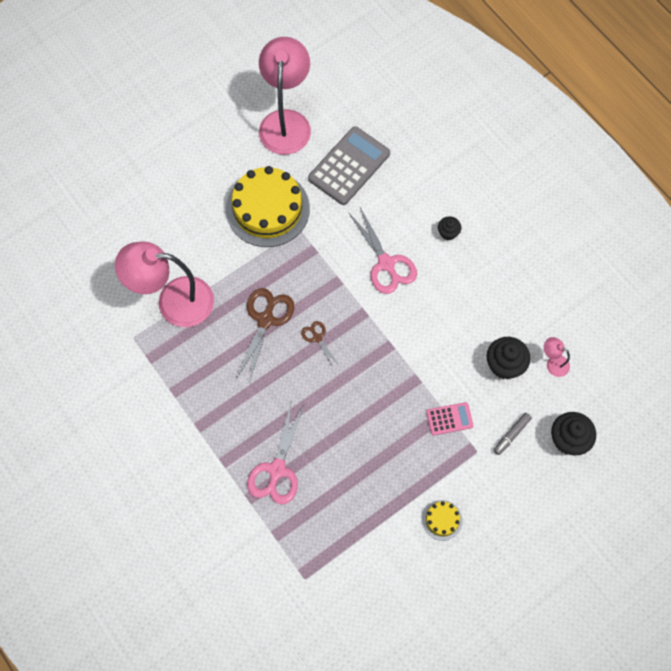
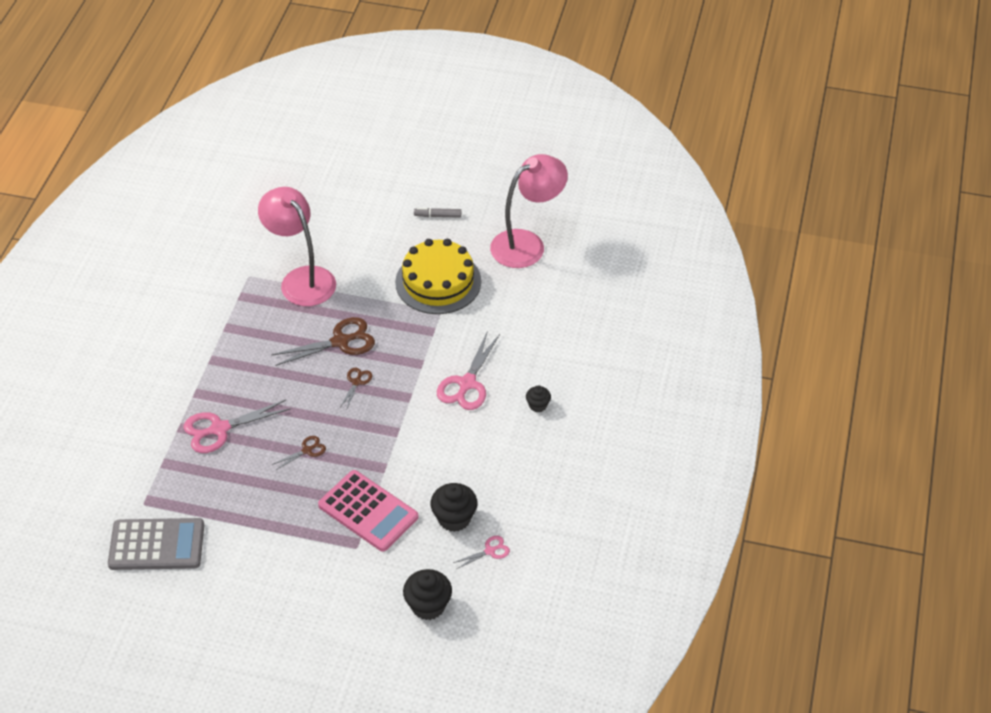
camera: 50 degrees right, 20 degrees down
(349, 166) = (530, 306): grey calculator -> grey calculator (157, 545)
(354, 420) = (307, 450): none -> brown scissors
(442, 520) = (273, 562): yellow cake -> none
(449, 419) = (368, 511): pink calculator -> pink calculator, size x1.95
(511, 435) = (394, 562): grey marker -> grey marker (437, 216)
(553, 363) = (490, 551): pink lamp -> pink scissors

